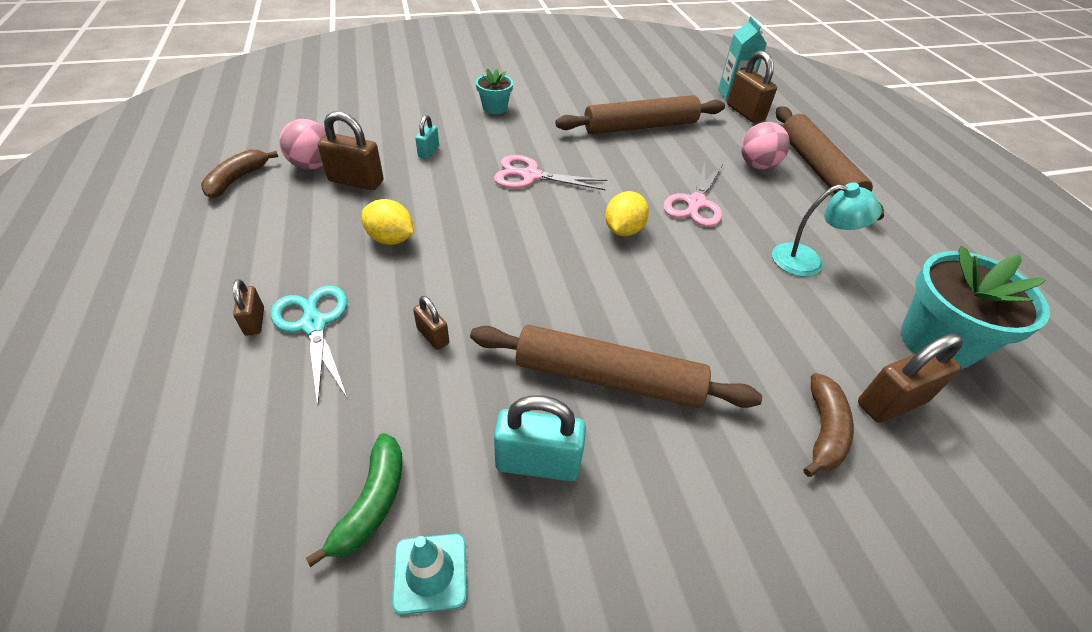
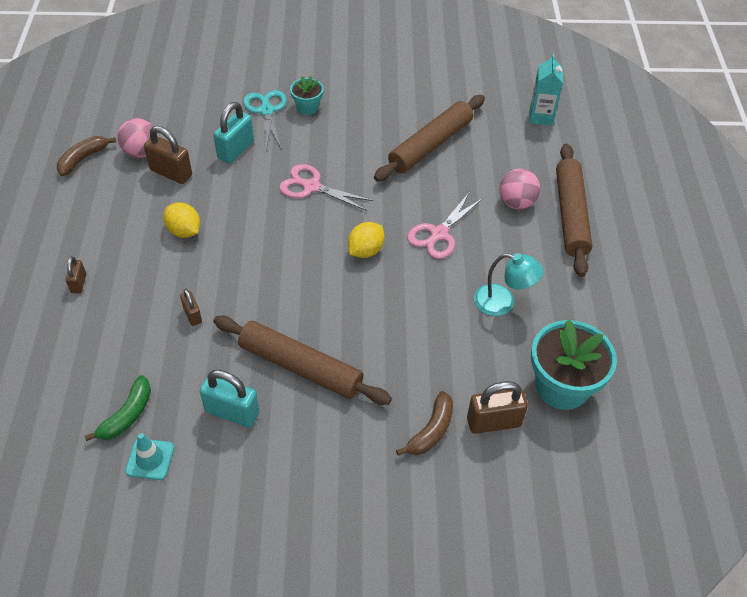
camera: 15 degrees right, 5 degrees up
(314, 324) = (116, 292): turquoise scissors -> turquoise scissors (266, 110)
(428, 152) = (236, 150): turquoise padlock -> turquoise padlock, size x1.79
(640, 126) = (430, 145): brown rolling pin -> brown rolling pin turned 45 degrees counterclockwise
(745, 112) = (540, 141): brown padlock -> none

